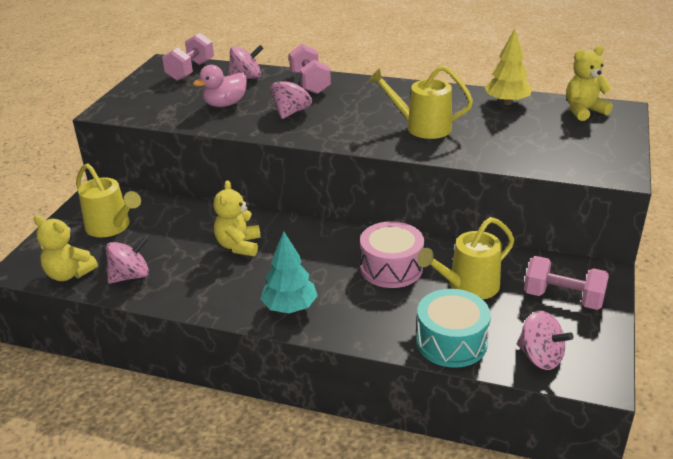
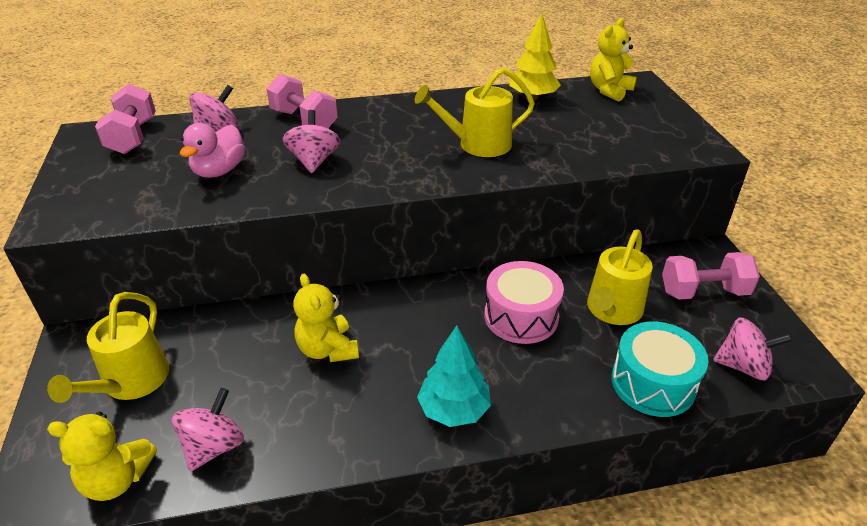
camera: 30 degrees left, 5 degrees up
(111, 227) = (131, 382): yellow watering can -> yellow watering can turned 90 degrees clockwise

